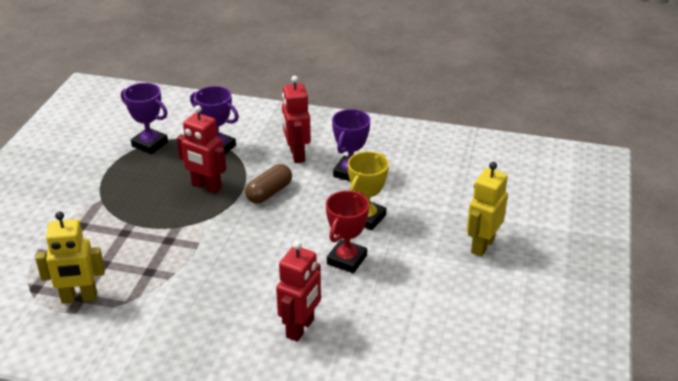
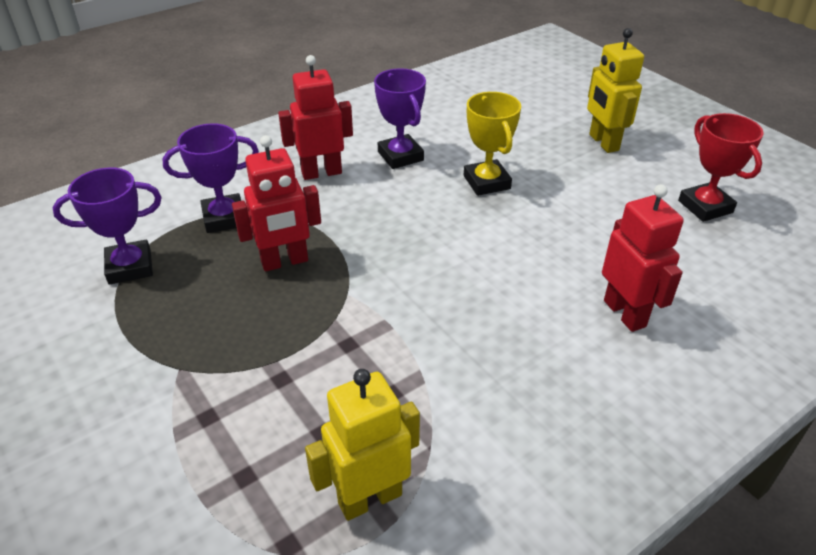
camera: 50 degrees left, 5 degrees up
(79, 298) = (369, 498): yellow robot -> yellow robot turned 150 degrees counterclockwise
(269, 193) = (362, 222): brown capsule -> none
(296, 155) = (321, 173): red robot -> red robot turned 135 degrees clockwise
(347, 260) = (540, 226): red trophy -> red trophy (705, 206)

